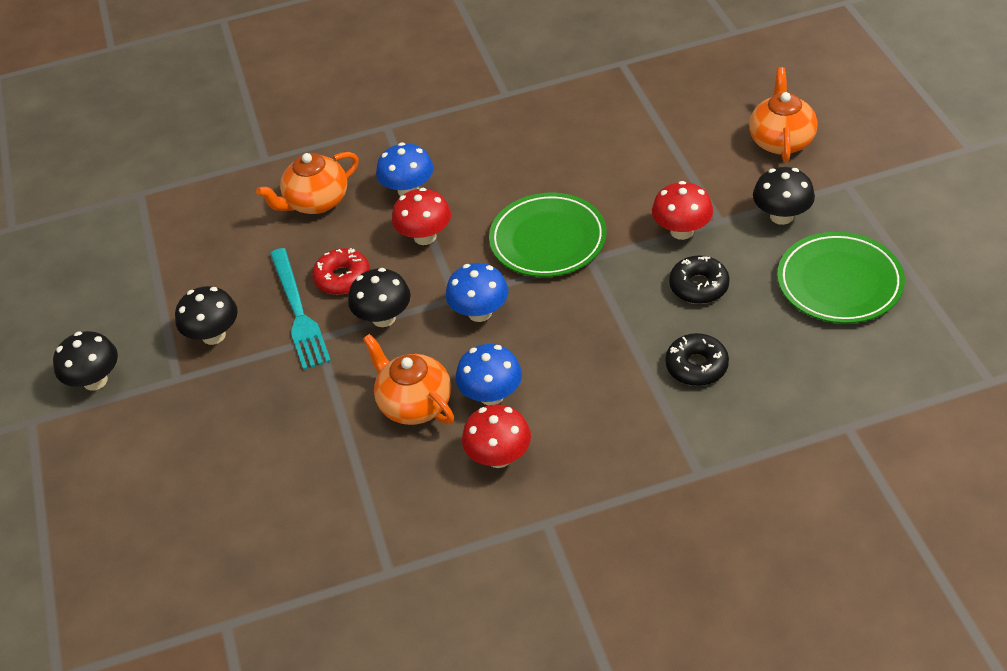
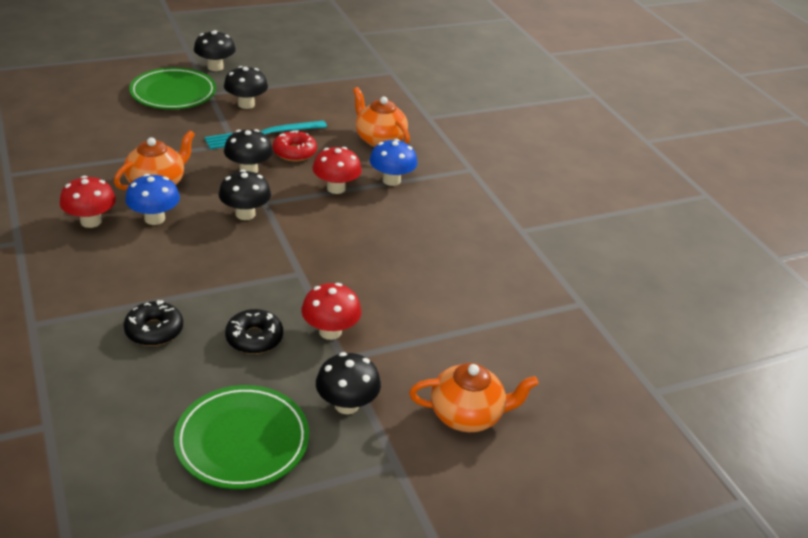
camera: 75 degrees right, 10 degrees down
(480, 312) = (245, 214): blue mushroom -> black mushroom
(548, 240) = (326, 250): green plate -> green plate (173, 93)

